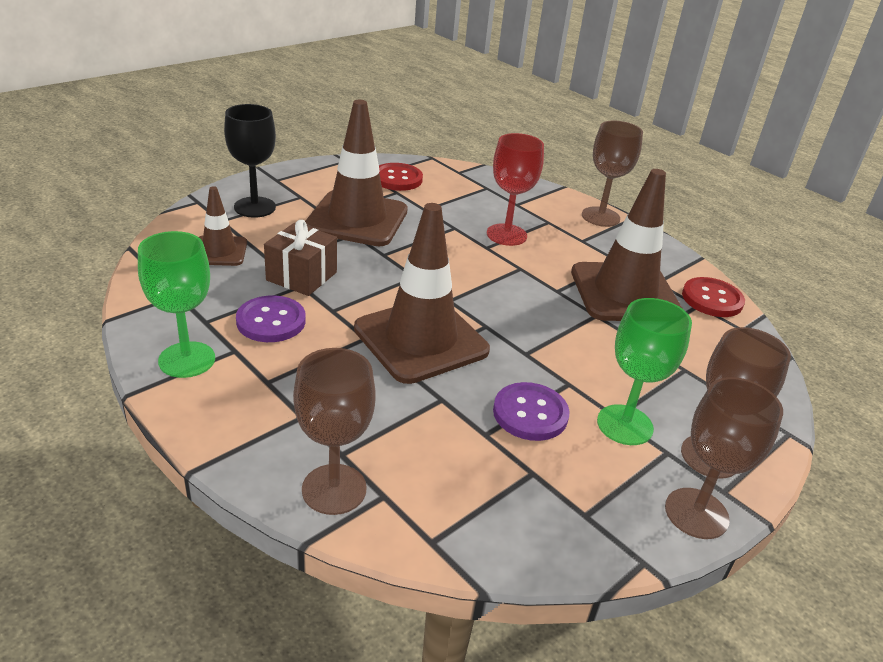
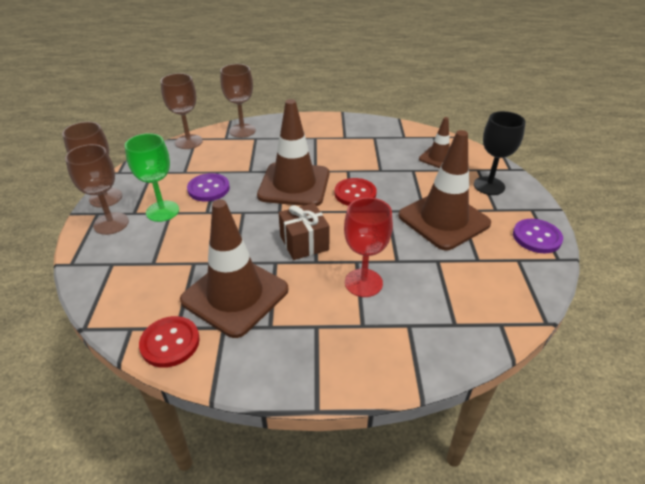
camera: 135 degrees right, 5 degrees up
(187, 360) = (350, 126): green goblet -> none
(271, 321) = (356, 151): purple button -> purple button (536, 237)
(301, 276) = (389, 173): brown gift -> brown gift (304, 243)
(397, 179) = (503, 272): red button -> red button (355, 194)
(600, 217) = (340, 375): brown goblet -> brown goblet (188, 142)

